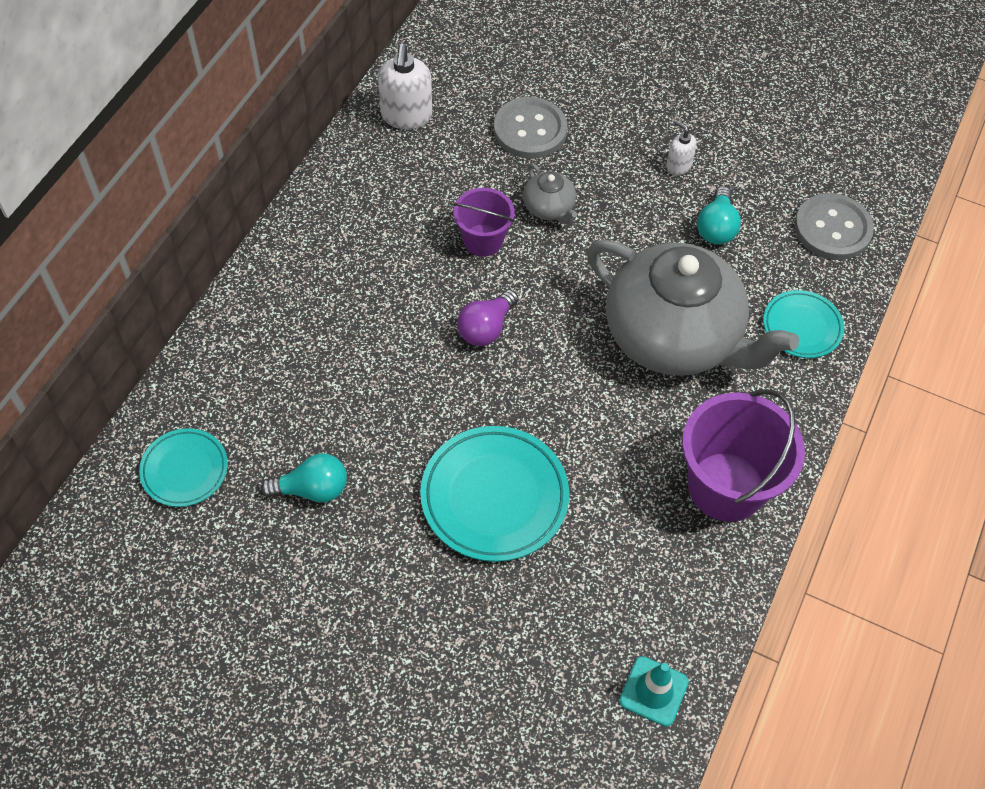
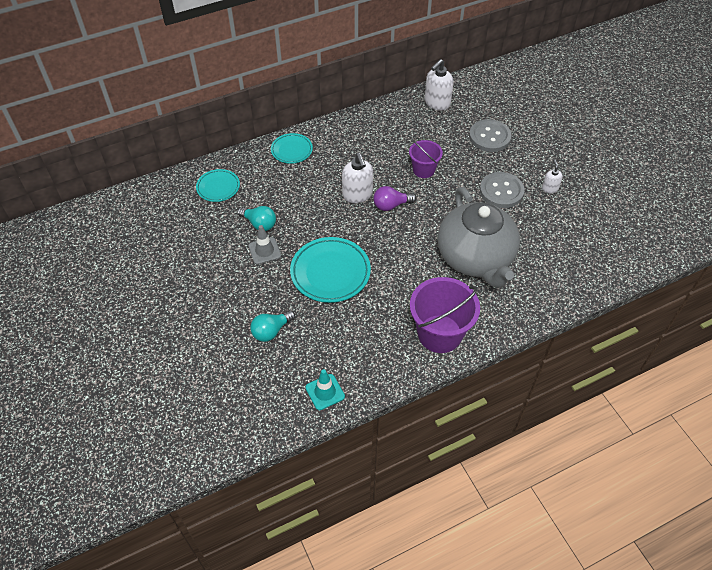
camera: 40 degrees right, 5 degrees down
(362, 529) = (264, 251): none -> grey traffic cone
(421, 342) = (357, 195): none -> white soap dispenser
(549, 208) = (467, 173): grey teapot -> none
(716, 228) = (543, 225): turquoise light bulb -> turquoise light bulb (271, 331)
(802, 327) = (546, 291): turquoise plate -> turquoise plate (291, 150)
(832, 229) = (606, 258): grey button -> grey button (501, 191)

